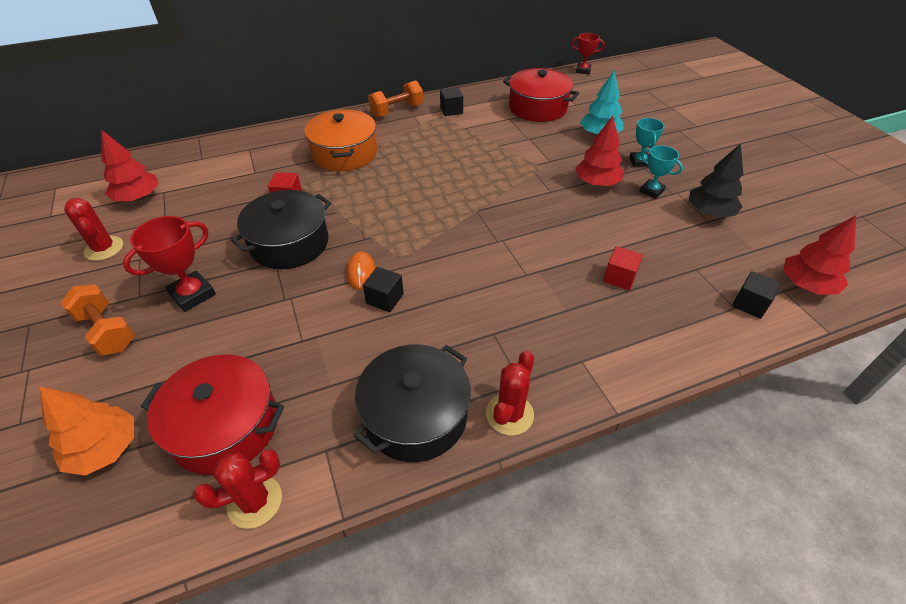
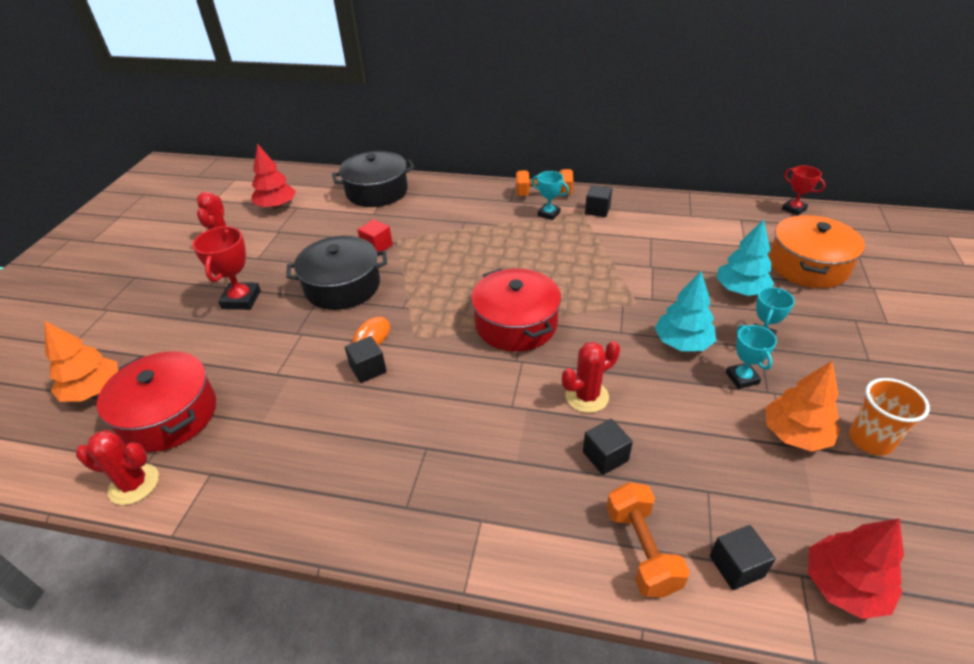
camera: 35 degrees right, 5 degrees down
(107, 331) = (169, 303): orange dumbbell -> orange dumbbell (641, 550)
(192, 294) = (241, 300): red trophy -> red trophy turned 75 degrees counterclockwise
(344, 153) = (458, 221): orange pot -> orange pot (807, 265)
(415, 415) = (295, 485): black pot -> black pot (377, 191)
(416, 124) = (548, 214): none -> turquoise trophy
(509, 414) = (367, 531): red cactus -> red cactus (587, 396)
(538, 108) = (695, 236): red pot -> red pot (516, 324)
(596, 183) = (682, 343): red tree -> turquoise tree
(619, 277) = (605, 456): red cube -> black cube
(709, 212) = (795, 434): black tree -> orange tree
(748, 198) = (870, 440): none -> orange cup

